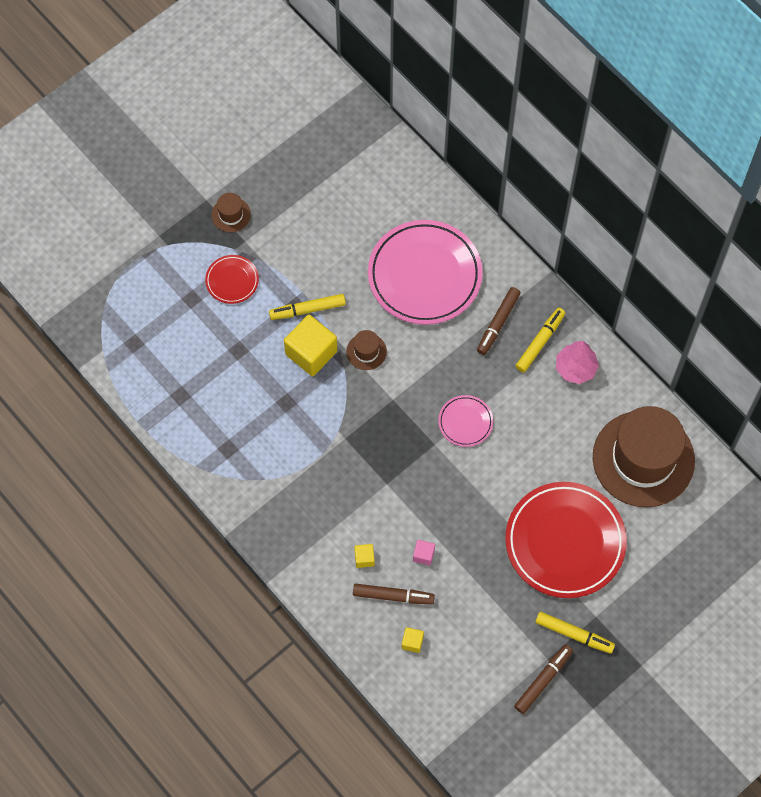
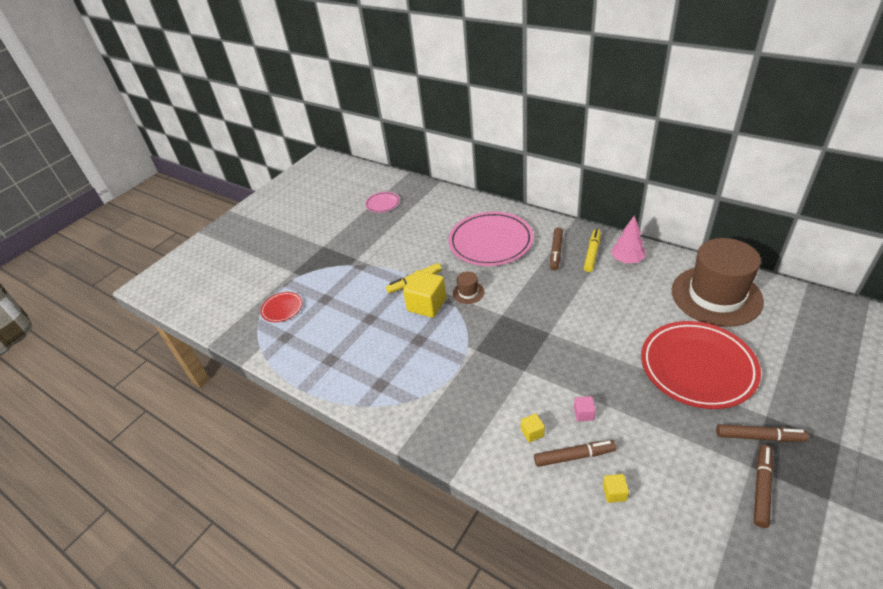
camera: 10 degrees left, 25 degrees down
(231, 214) = (342, 248): brown hat -> none
(232, 280) = (353, 281): red plate -> red plate (282, 309)
(465, 422) = (565, 312): pink plate -> pink plate (383, 204)
(574, 634) = (759, 437): yellow marker -> brown marker

